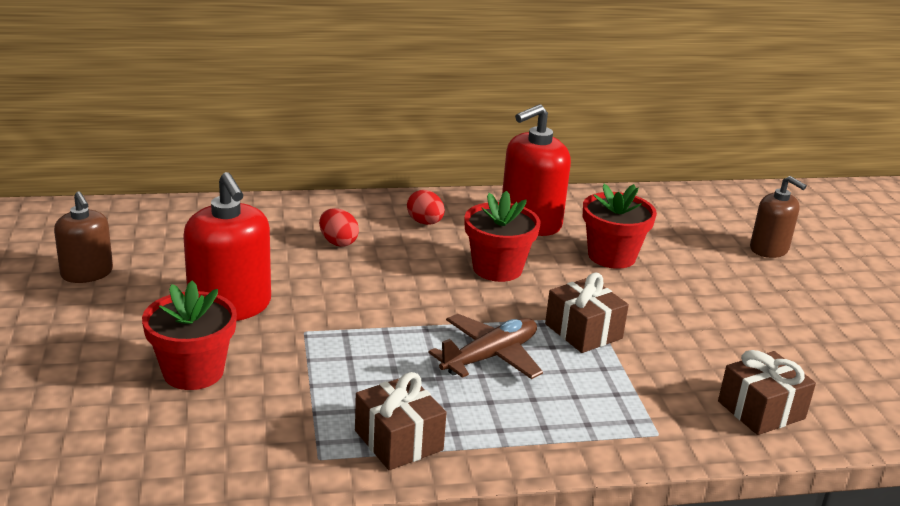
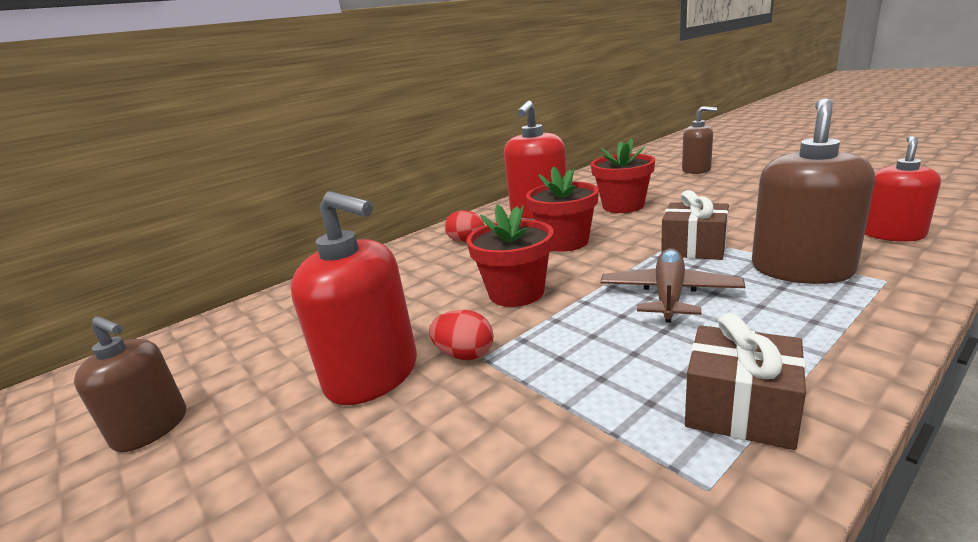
camera: 25 degrees left, 5 degrees down
(193, 372) = (411, 472): red flower pot -> red flower pot (516, 293)
(338, 242) = (414, 279): red egg -> red egg (465, 355)
(620, 393) = (801, 269): none -> brown soap dispenser
(761, 410) = (892, 234): brown gift -> red soap dispenser

